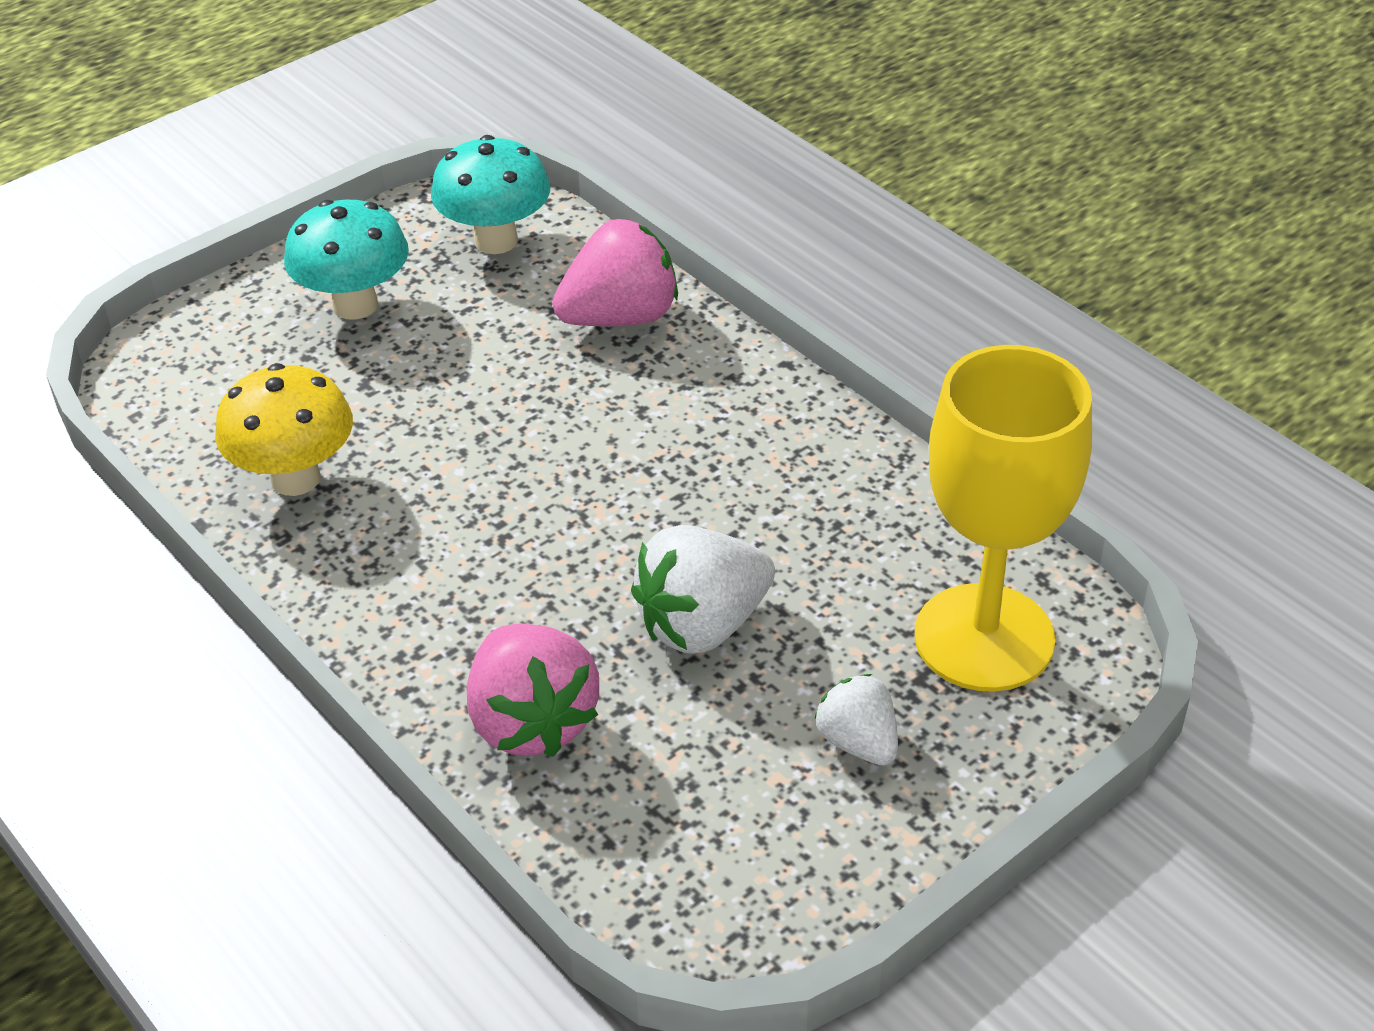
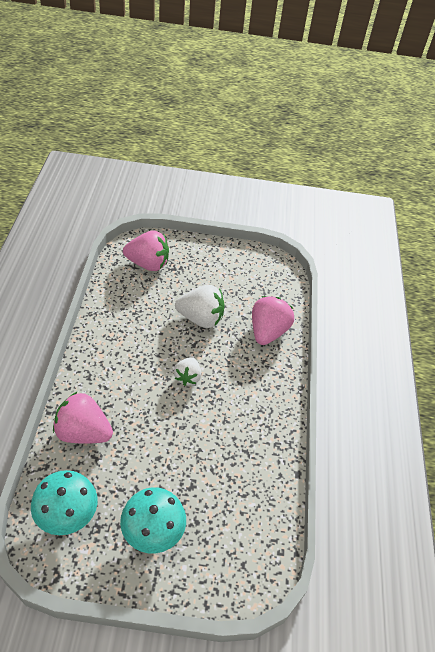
camera: 140 degrees left, 5 degrees up
(295, 478) = (253, 464): yellow mushroom -> none
(858, 742) = (205, 269): white strawberry -> white strawberry (187, 377)
(984, 638) = (148, 264): yellow goblet -> pink strawberry

